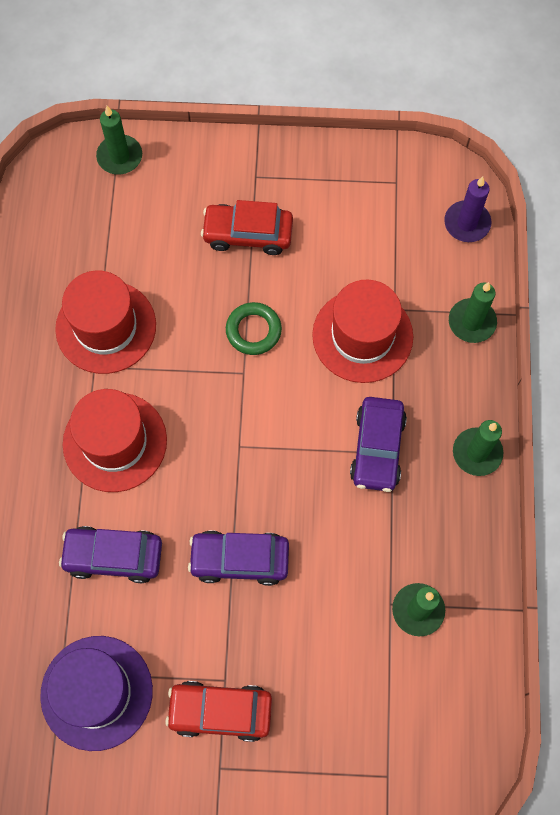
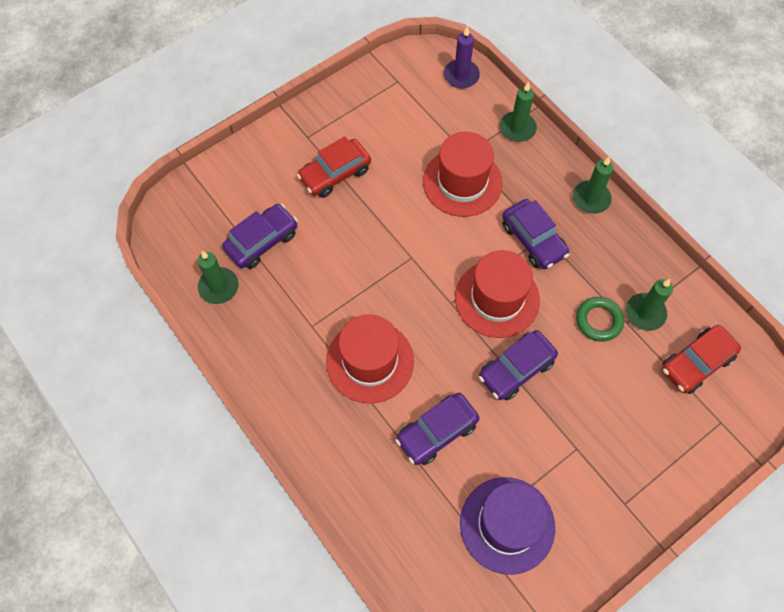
camera: 40 degrees left, 5 degrees down
(106, 327) = (296, 296): red hat -> red hat (497, 298)
(120, 156) = (205, 186): green candle -> green candle (219, 287)
(122, 250) = (262, 241): none -> purple car
(220, 711) = (592, 469): red car -> red car (696, 363)
(253, 331) = (393, 228): green ring -> green ring (598, 321)

